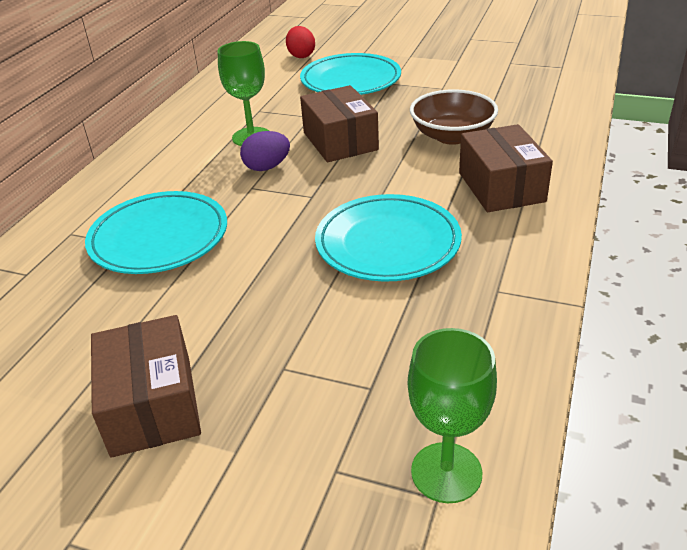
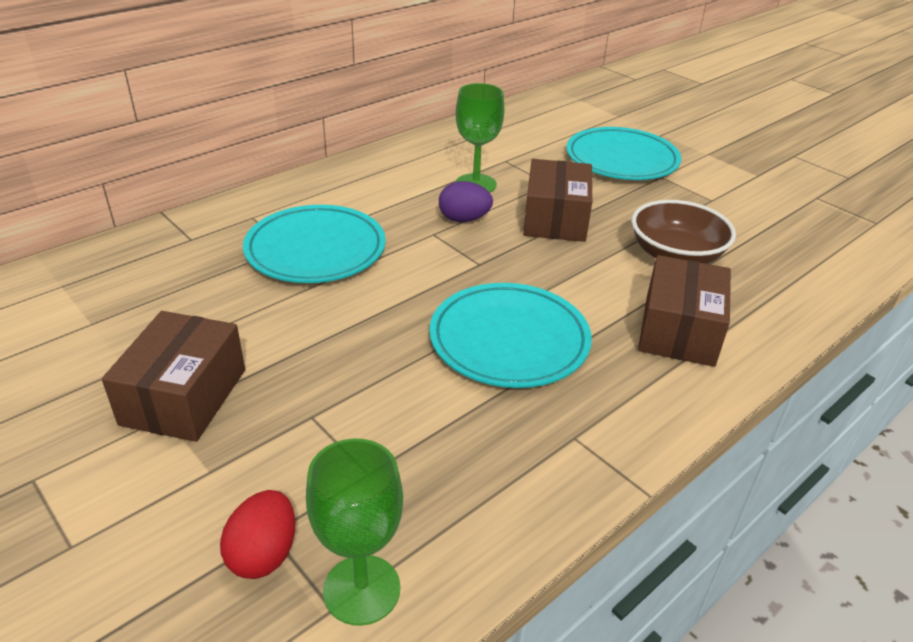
camera: 25 degrees right, 0 degrees up
(301, 56) = (594, 118): red egg -> red egg (264, 554)

